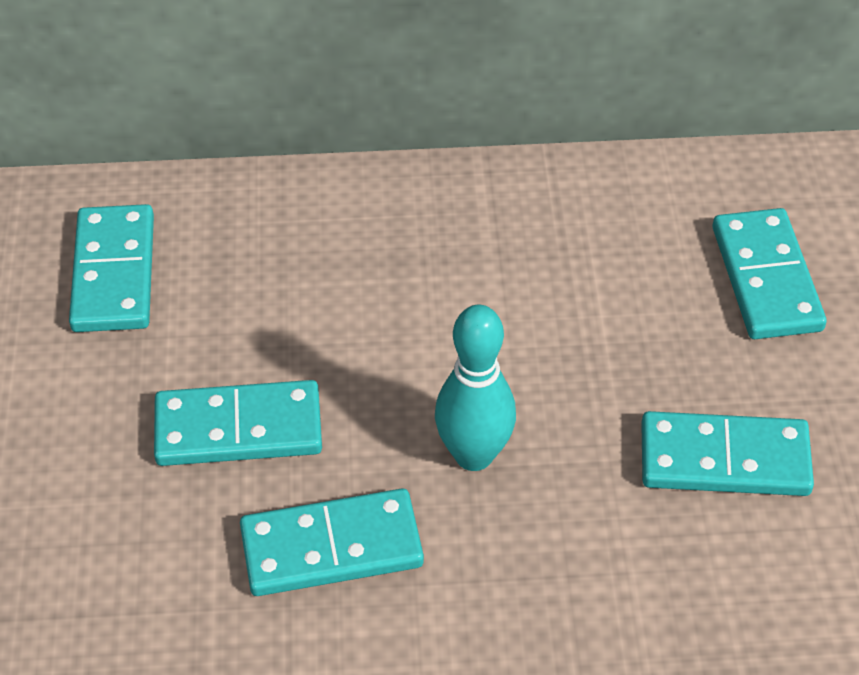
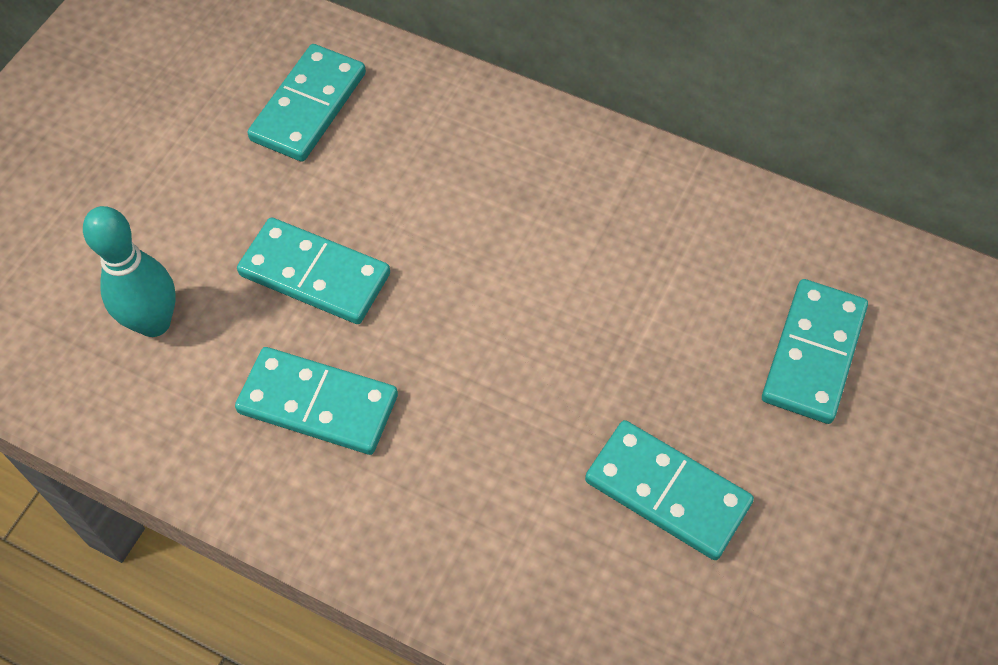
camera: 30 degrees right, 10 degrees up
(473, 455) = (472, 385): turquoise bowling pin -> turquoise bowling pin (154, 322)

